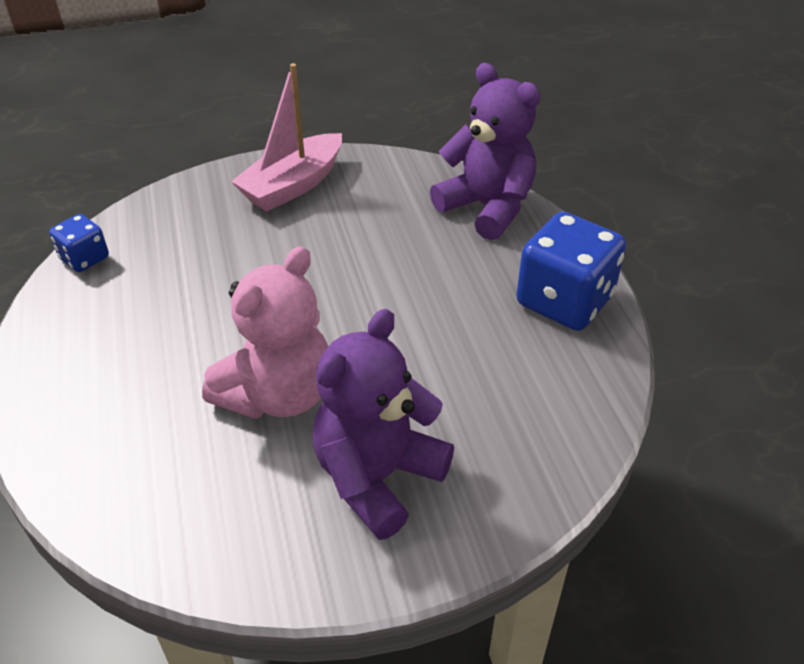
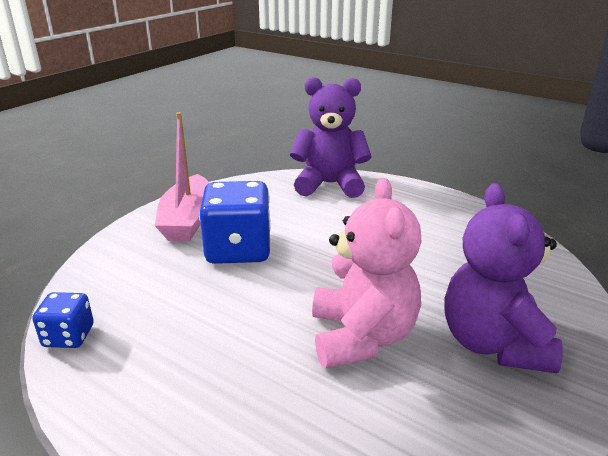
camera: 40 degrees left, 15 degrees down
(564, 301) = (437, 207): blue dice -> blue dice (238, 249)

